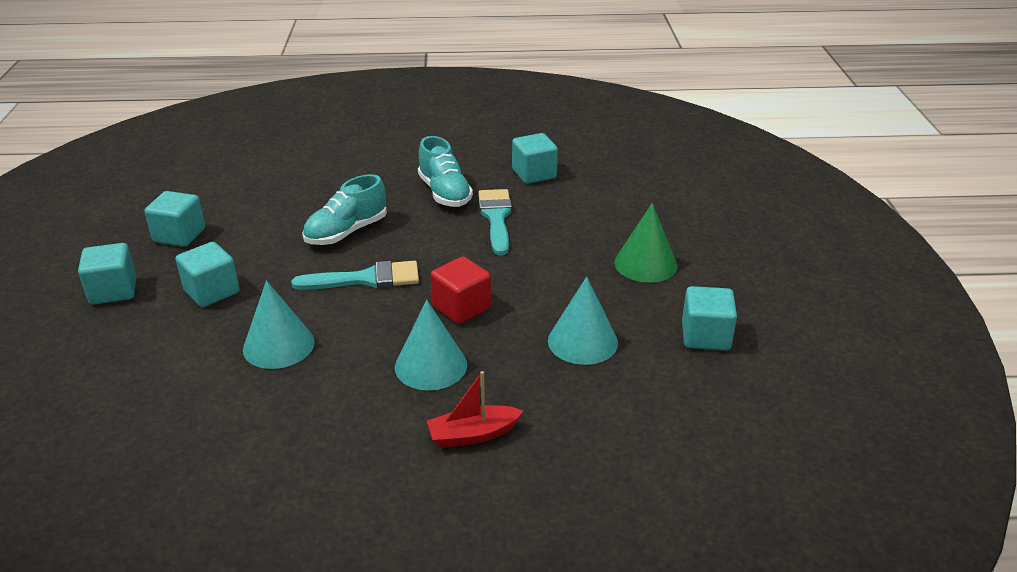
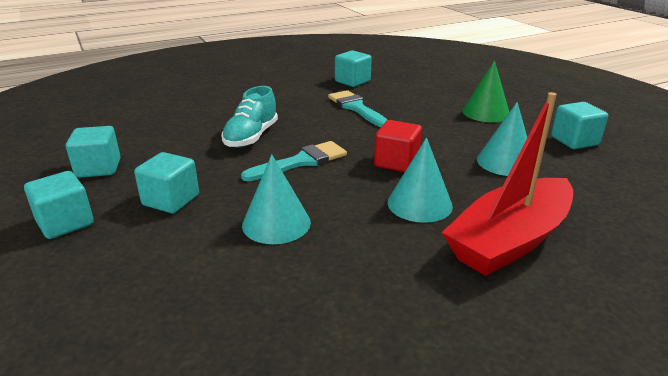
camera: 25 degrees left, 5 degrees down
(444, 193) = (302, 101): turquoise shoe -> none
(473, 434) = (510, 240): red boat -> red boat, size x2.06

